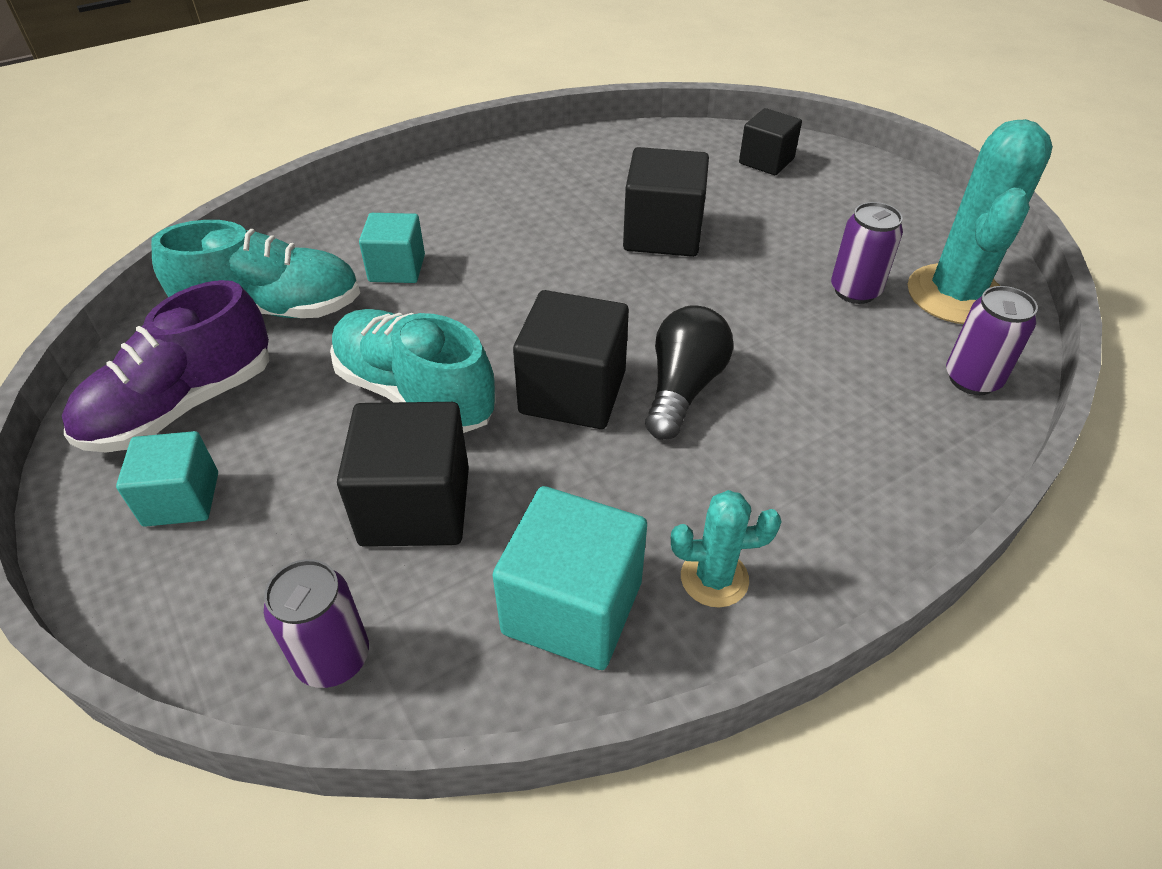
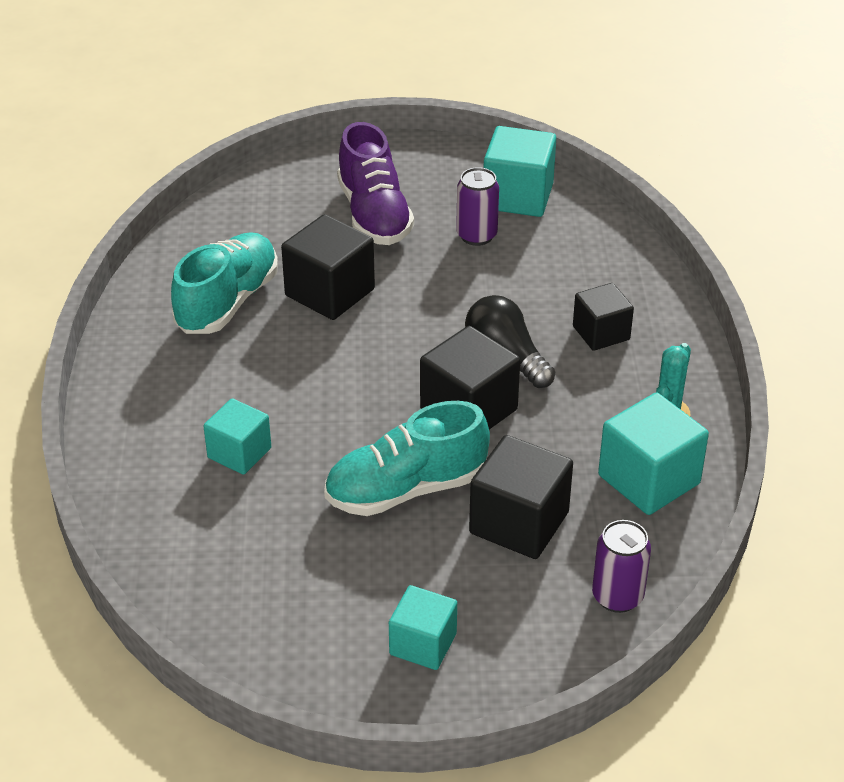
camera: 60 degrees left, 5 degrees down
(182, 406) = (314, 625): purple shoe -> purple shoe (374, 215)
(273, 310) = (231, 543): turquoise shoe -> turquoise shoe (228, 302)
(766, 161) = (286, 197): black cube -> black cube (601, 333)
(955, 295) = (518, 196): turquoise cactus -> turquoise cube
(972, 379) = (595, 234): purple can -> none

